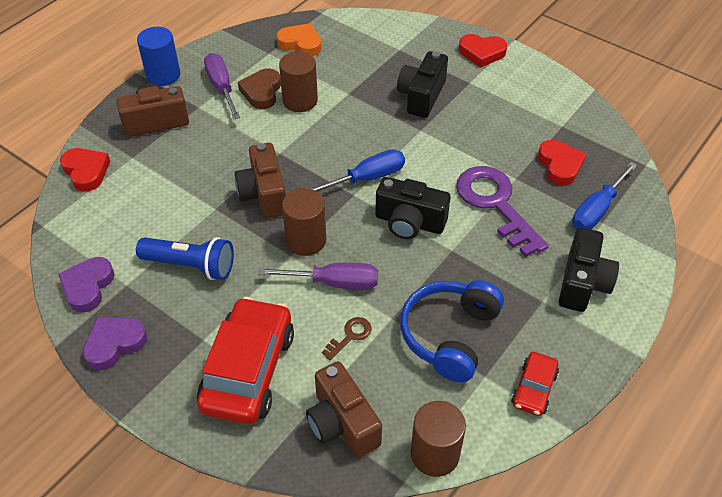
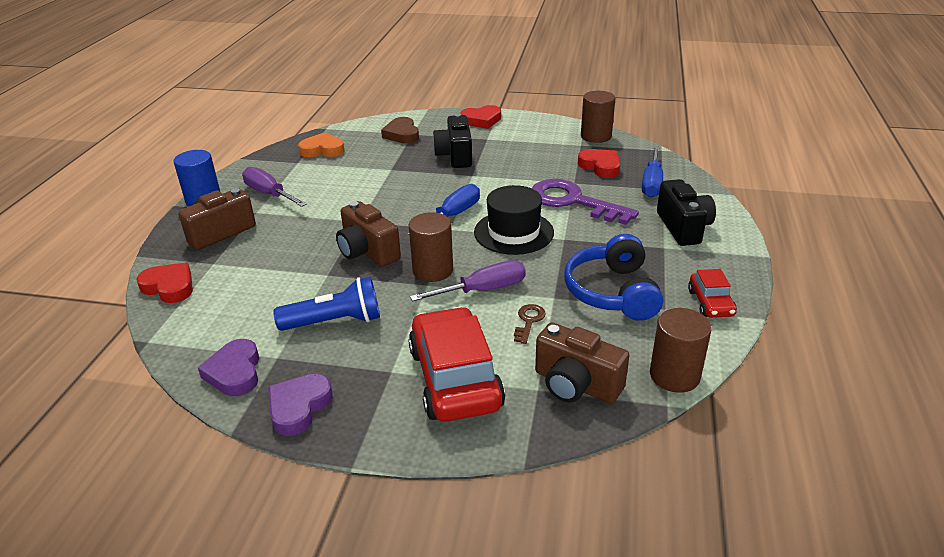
camera: 25 degrees left, 15 degrees down
(262, 92) = (310, 187): brown heart -> brown heart (402, 134)
(300, 101) = (351, 184): brown cylinder -> brown cylinder (596, 136)
(409, 222) = (513, 232): black camera -> black hat

